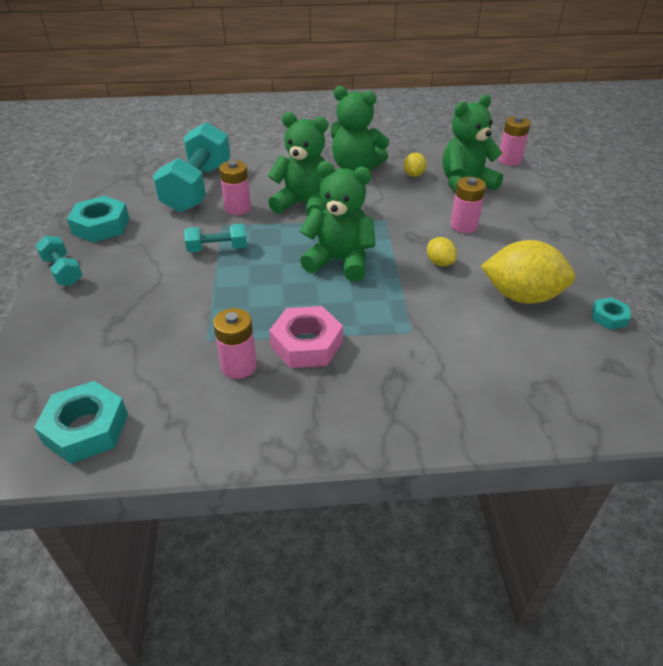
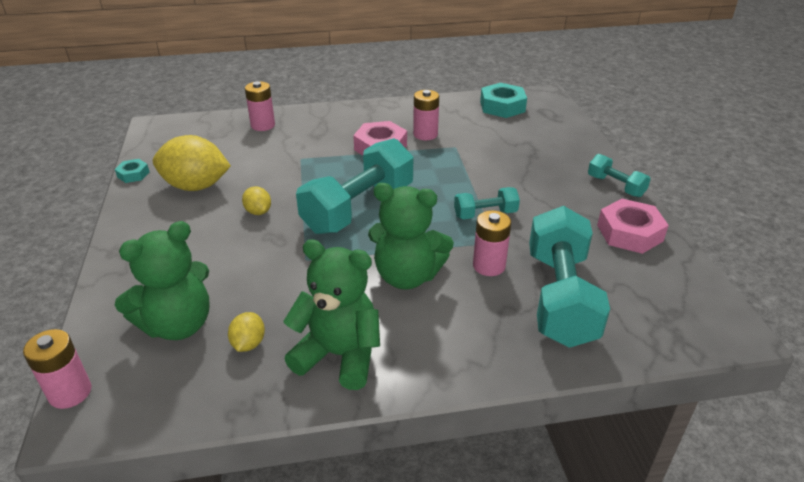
camera: 175 degrees right, 5 degrees down
(101, 226) = (629, 233): turquoise nut -> pink nut
(339, 261) = (358, 208): green teddy bear -> turquoise dumbbell
(464, 226) = (213, 256): pink battery -> pink battery (263, 125)

